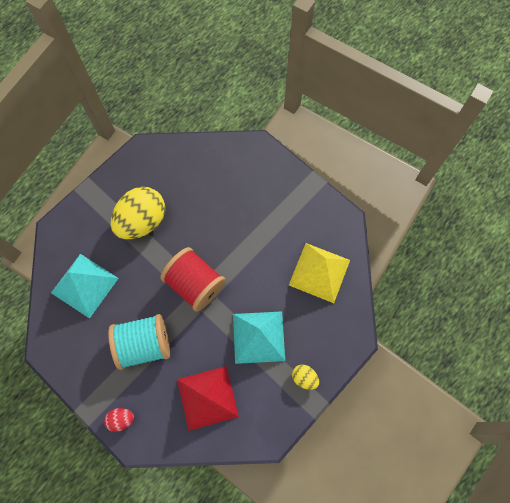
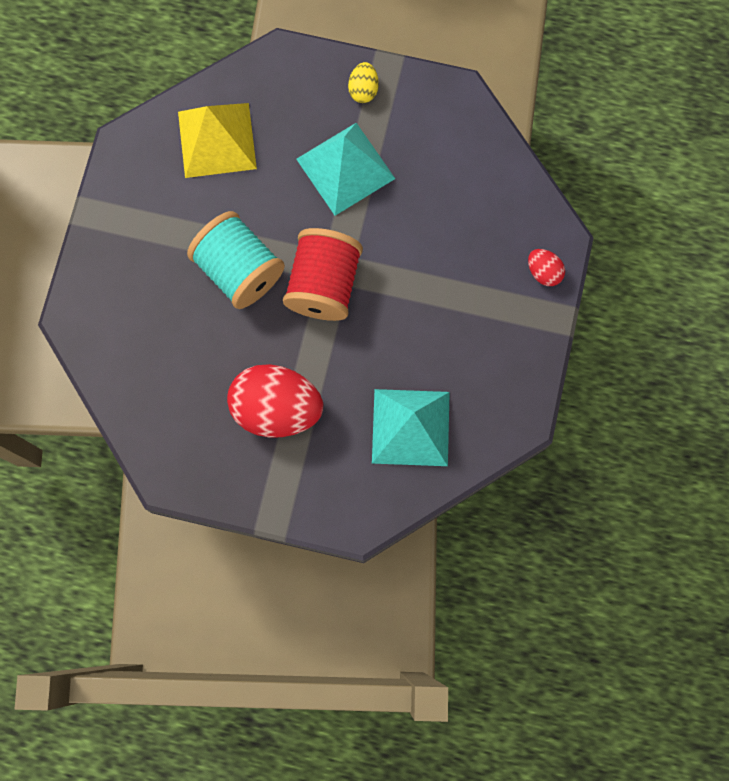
camera: 120 degrees left, 5 degrees up
(142, 221) = (277, 408): yellow egg -> red egg
(144, 344) = (439, 301): turquoise spool -> turquoise spool (239, 270)
(207, 397) = (455, 187): red pyramid -> none

